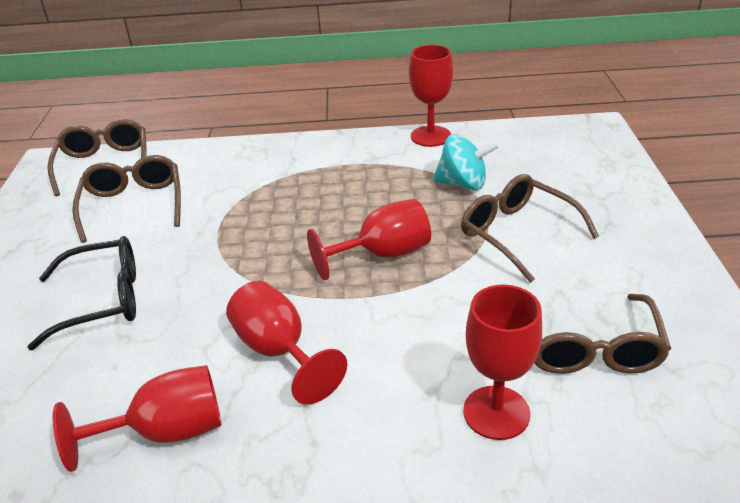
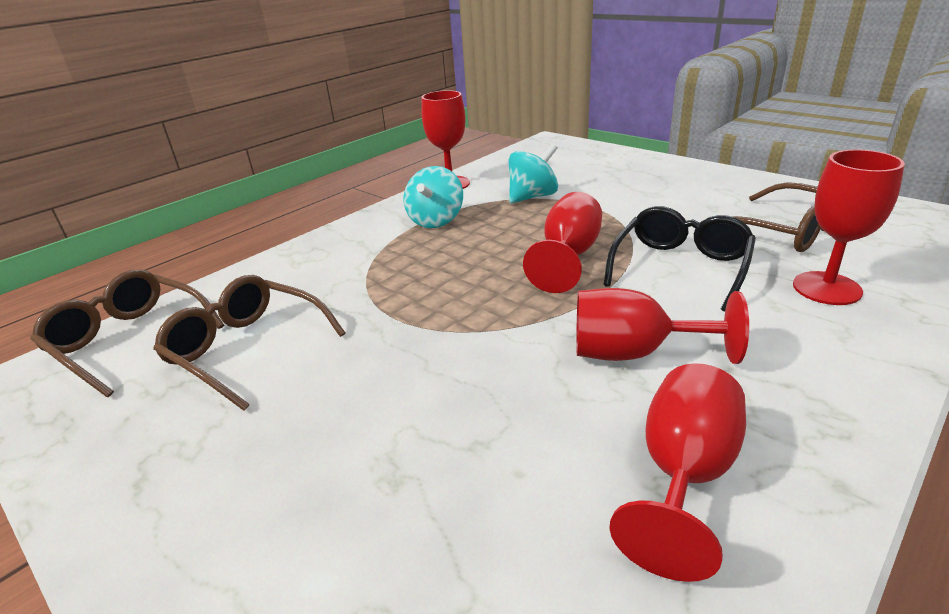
camera: 45 degrees left, 5 degrees down
(101, 301) = (382, 437): black glasses -> black glasses (680, 268)
(362, 168) = (436, 221): none -> turquoise spinning top
(518, 234) = (626, 203): brown glasses -> none

